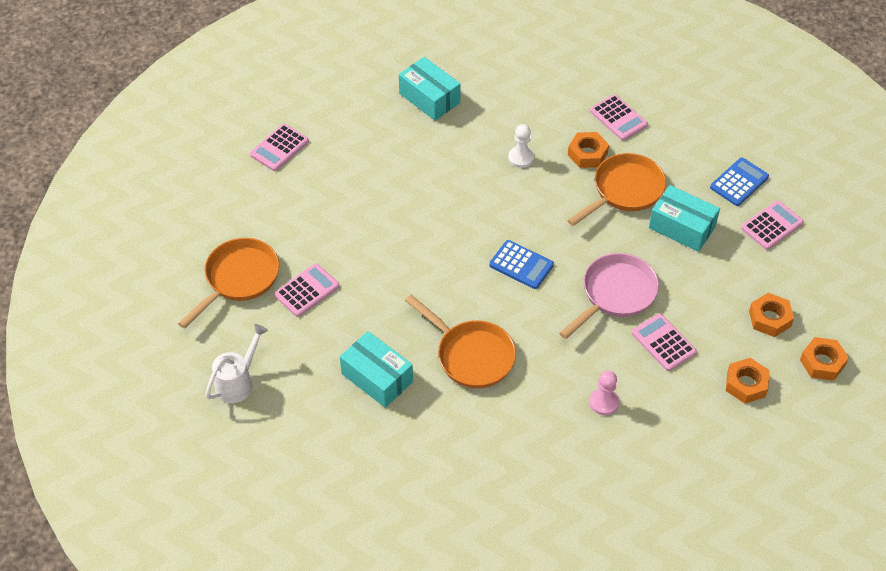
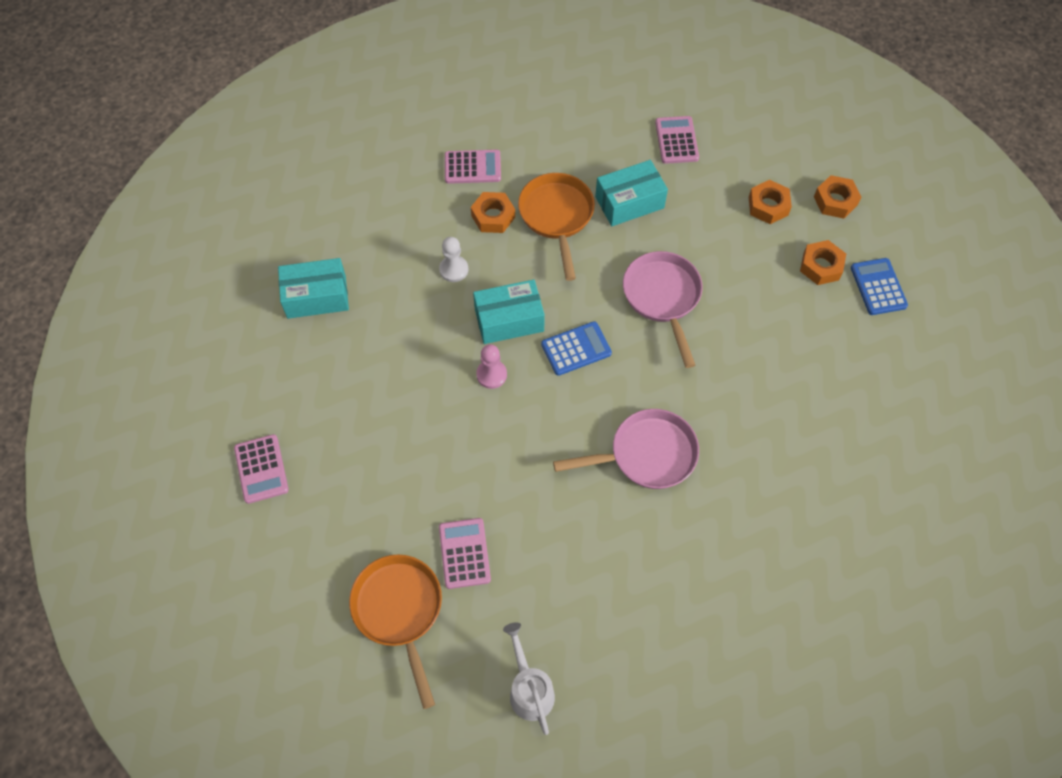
camera: 55 degrees left, 10 degrees up
(377, 378) = (615, 552): turquoise box -> turquoise box (509, 320)
(471, 355) = (647, 455): orange pan -> pink pan
(604, 402) = (769, 381): pink pawn -> pink pawn (491, 375)
(663, 343) = (739, 296): pink calculator -> none
(739, 182) = (614, 131): blue calculator -> blue calculator (878, 287)

